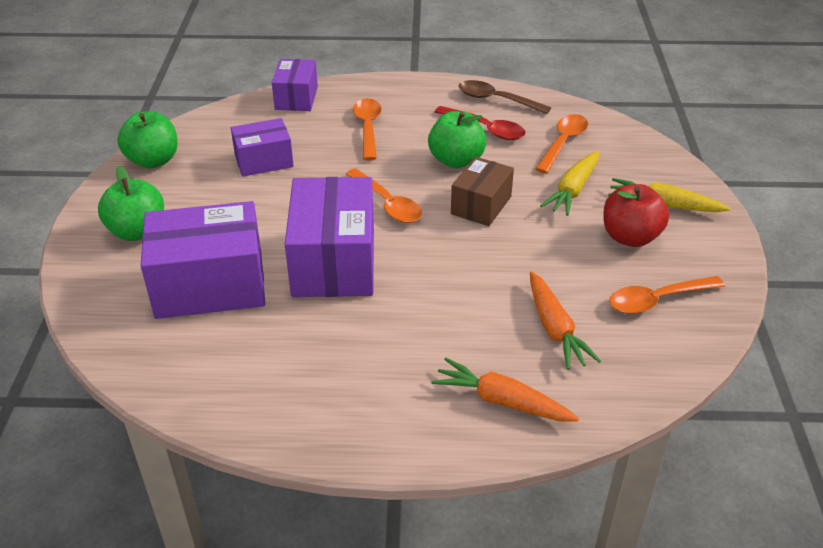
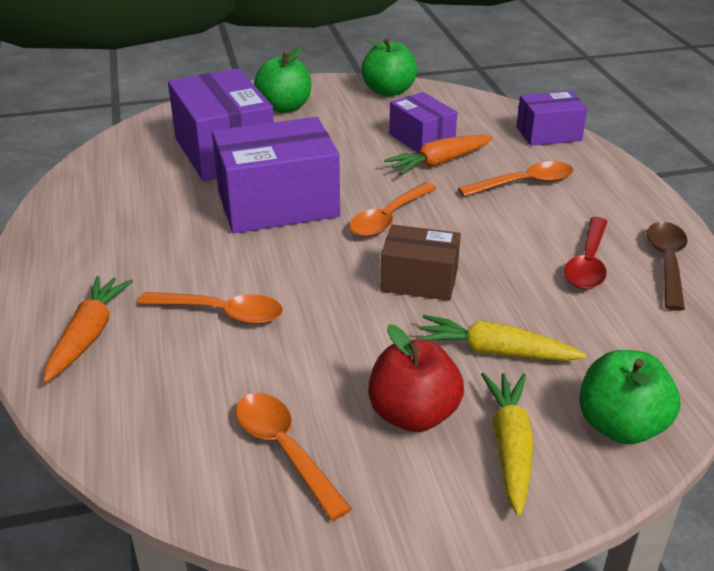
camera: 75 degrees right, 5 degrees down
(456, 160) = (500, 250): green apple -> green apple (620, 426)
(555, 329) = (207, 362): orange carrot -> orange carrot (439, 162)
(563, 143) = (605, 332): orange spoon -> orange spoon (221, 313)

